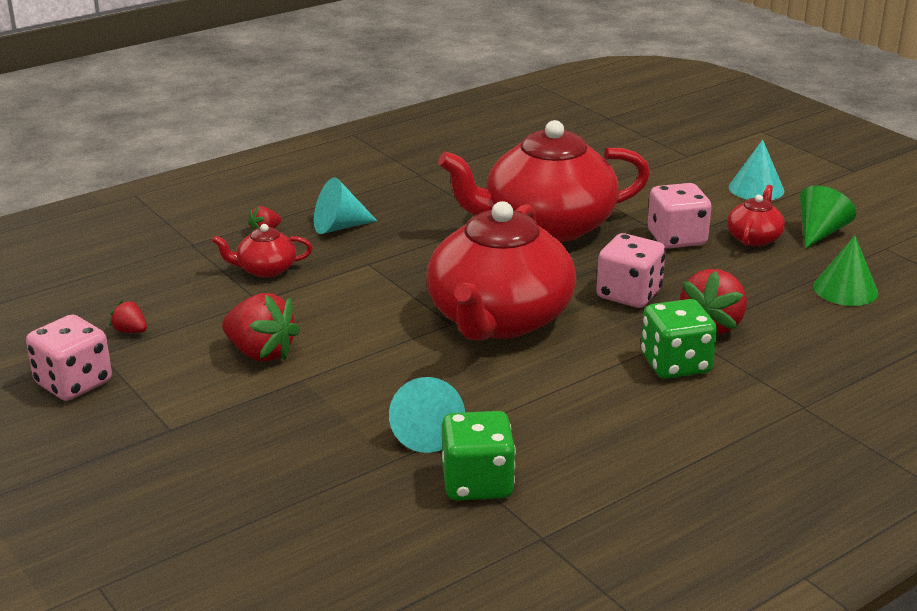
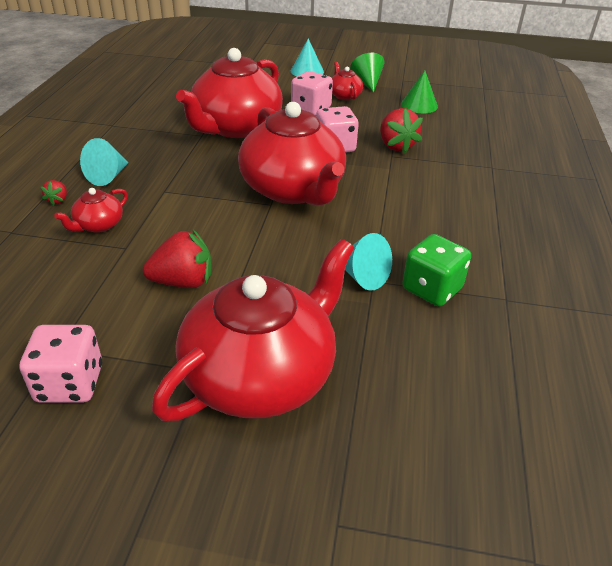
camera: 45 degrees left, 10 degrees up
(130, 331) = (57, 318): red strawberry -> none
(207, 458) = (261, 374): none -> red teapot
(675, 364) = (412, 173): green dice -> none

